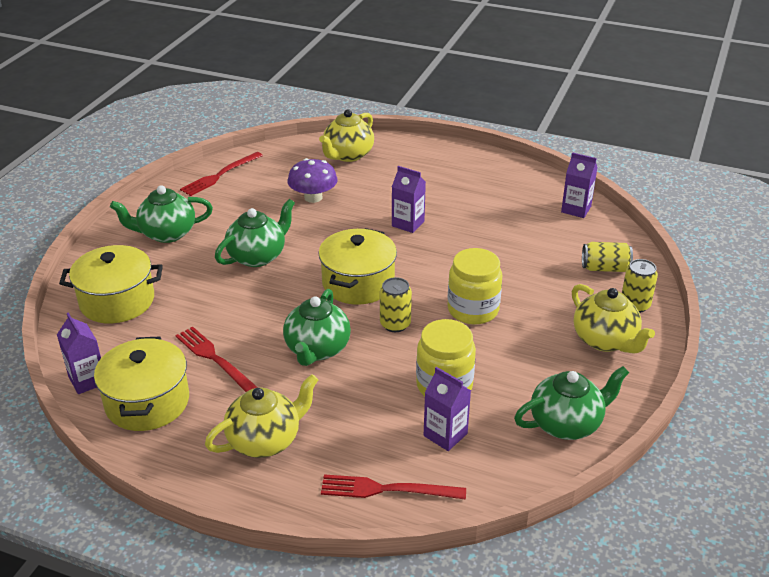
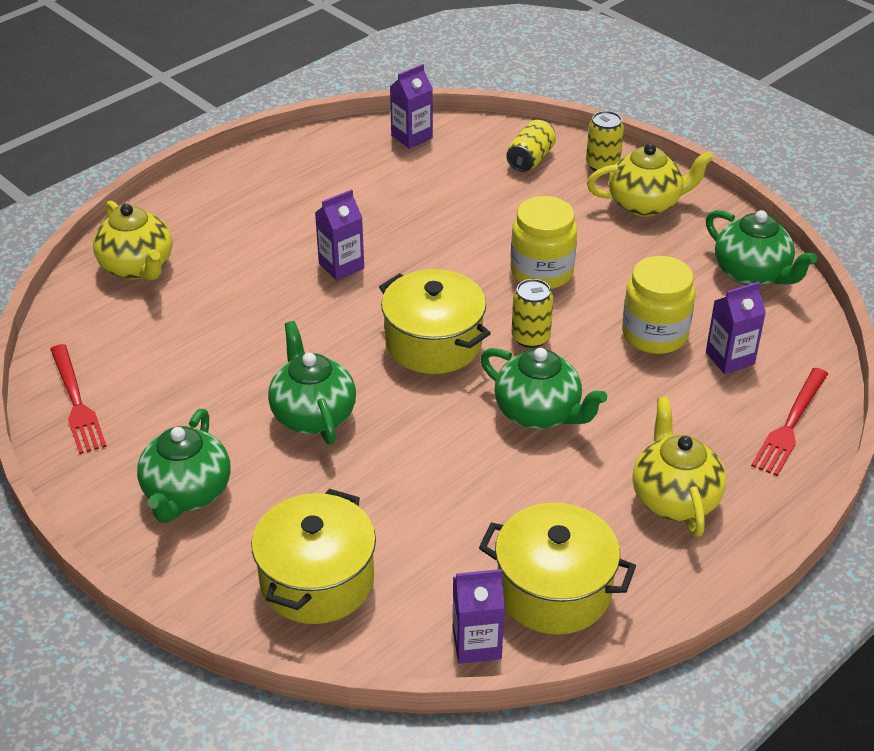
camera: 65 degrees left, 5 degrees up
(215, 359) = (506, 507): red fork -> none
(313, 197) = (215, 327): purple mushroom -> none
(566, 424) = (752, 273): green teapot -> green teapot turned 135 degrees clockwise

